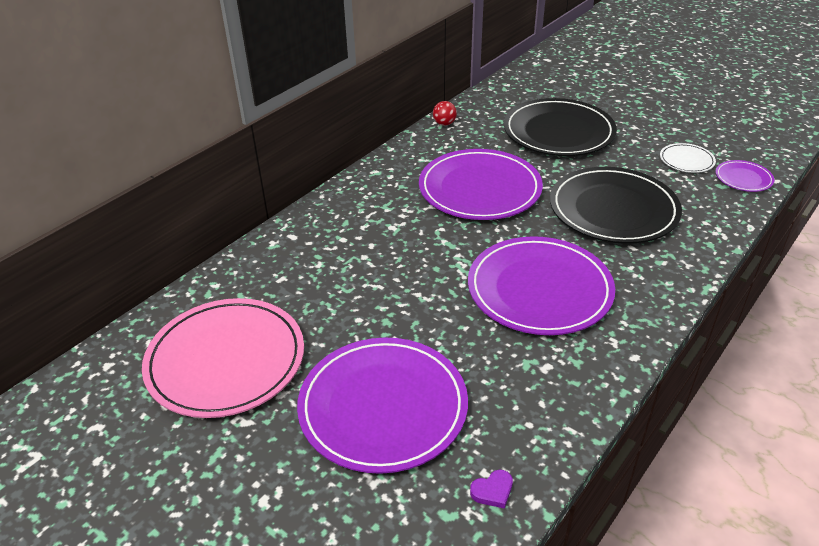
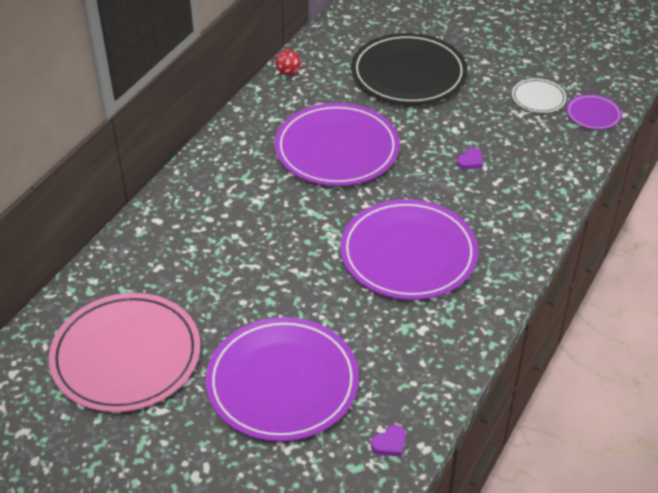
camera: 10 degrees left, 5 degrees up
(613, 209) = (470, 161): black plate -> purple heart

